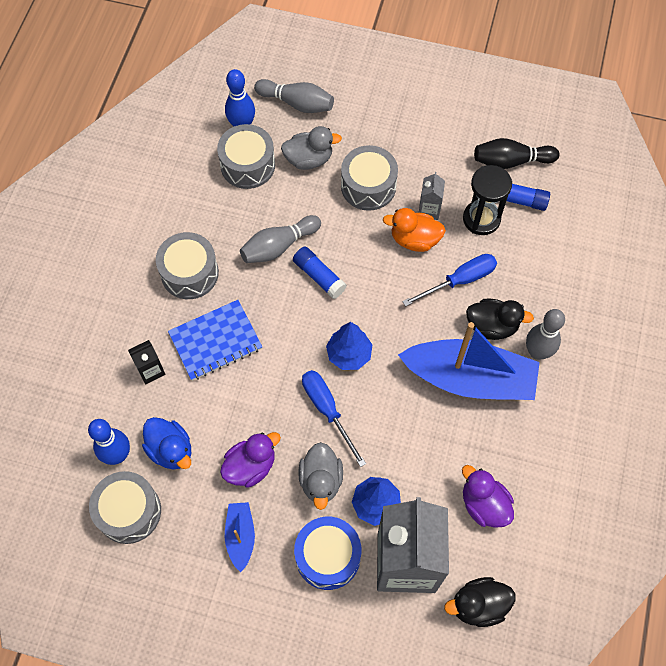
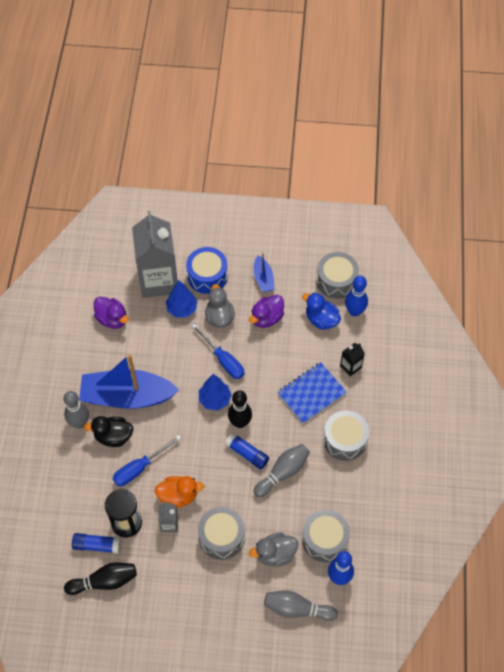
camera: 170 degrees right, 5 degrees down
(320, 318) = (240, 422): none -> black bowling pin
(478, 605) = (112, 265): black duck -> none

